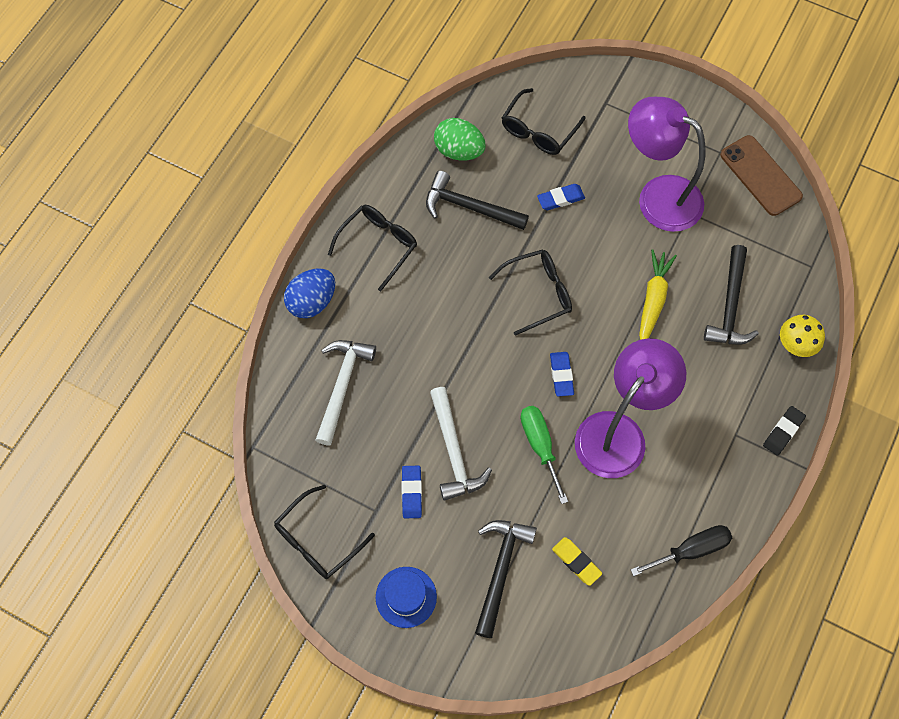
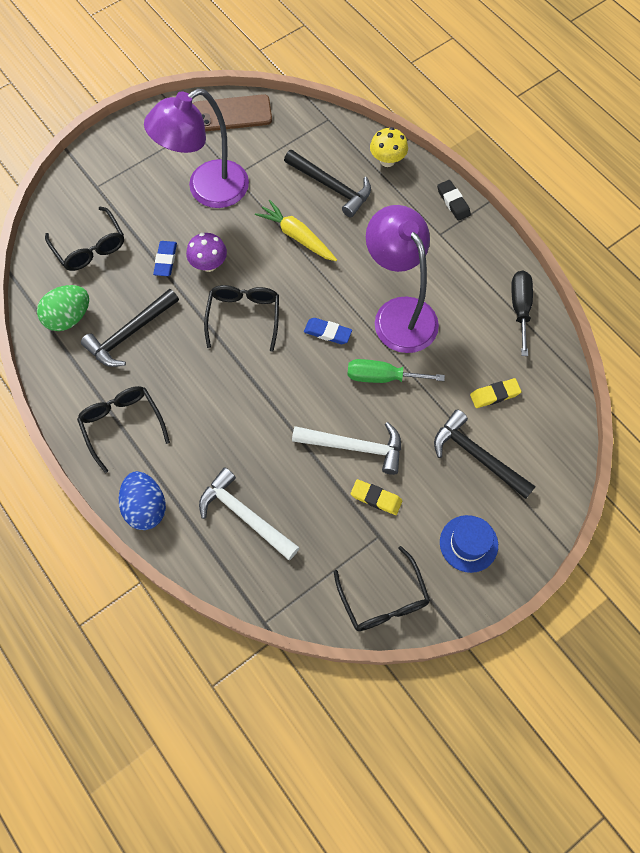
camera: 65 degrees left, 0 degrees up
(411, 493) = (376, 498): blue eraser -> yellow eraser
(577, 237) = (209, 264): none -> purple mushroom

